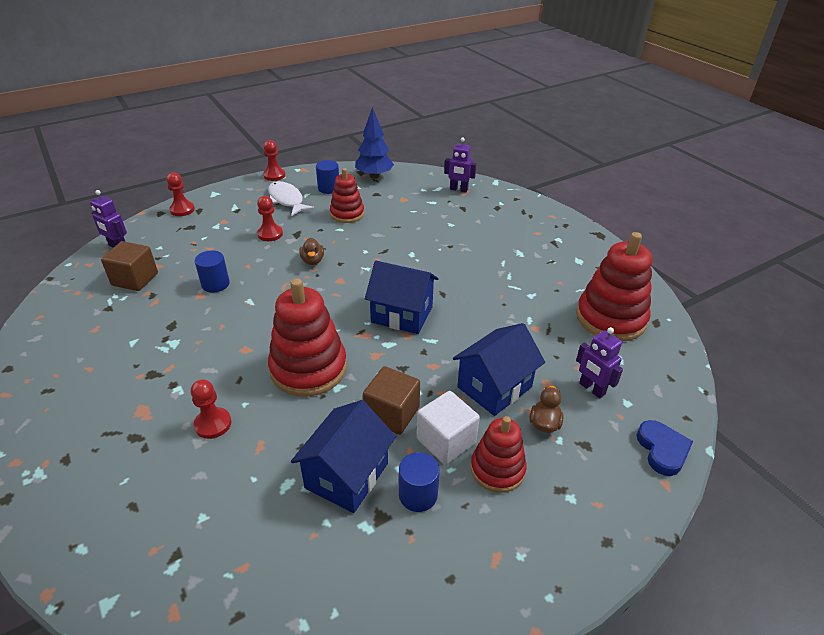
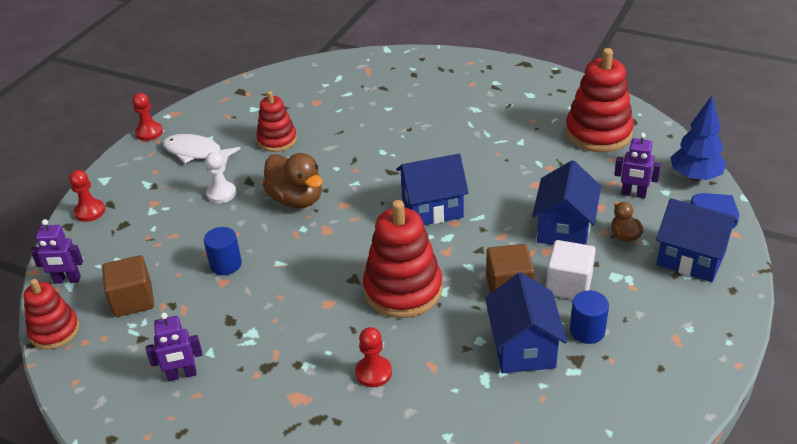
camera: 30 degrees left, 0 degrees up
(270, 234) = (221, 193): red pawn -> white pawn
(312, 261) = (296, 199): brown duck -> brown duck, size x1.91
(329, 188) = (227, 122): blue cylinder -> none
(374, 176) = (260, 90): blue tree -> blue tree (695, 177)
(458, 189) = (360, 71): purple robot -> purple robot (182, 375)
(497, 469) = (623, 284): red stacking toy -> red stacking toy (54, 331)
(591, 482) = (691, 258): none -> blue house

